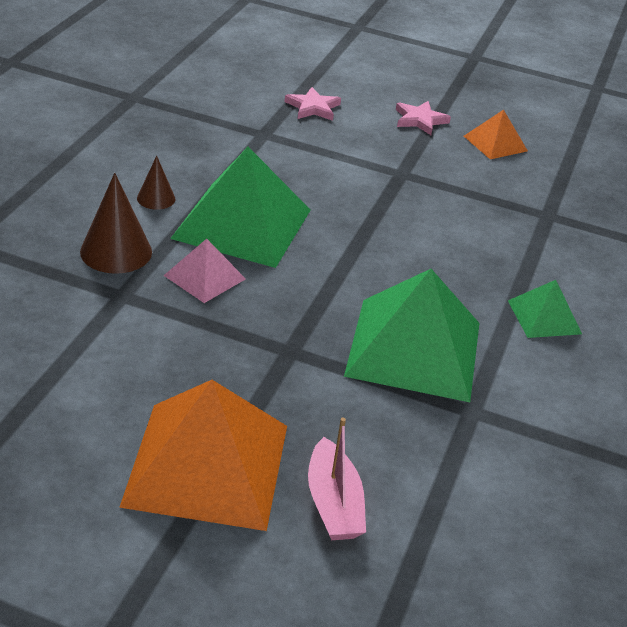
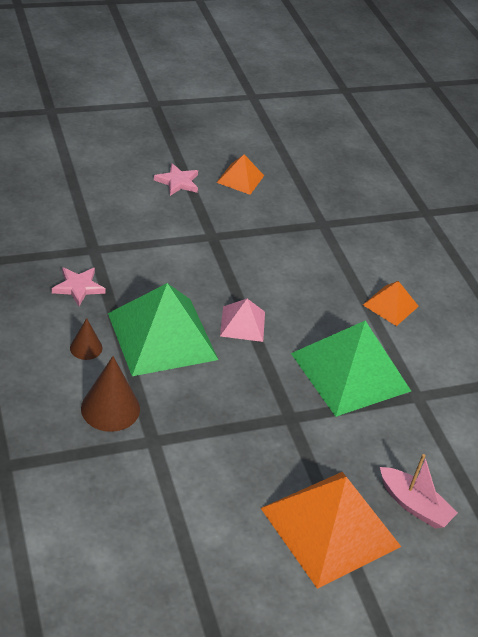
camera: 40 degrees left, 5 degrees up
(204, 277) = (186, 394): pink pyramid -> pink pyramid (242, 323)
(313, 107) = (100, 206): pink star -> pink star (78, 287)
(544, 317) = (390, 305): green pyramid -> orange pyramid

